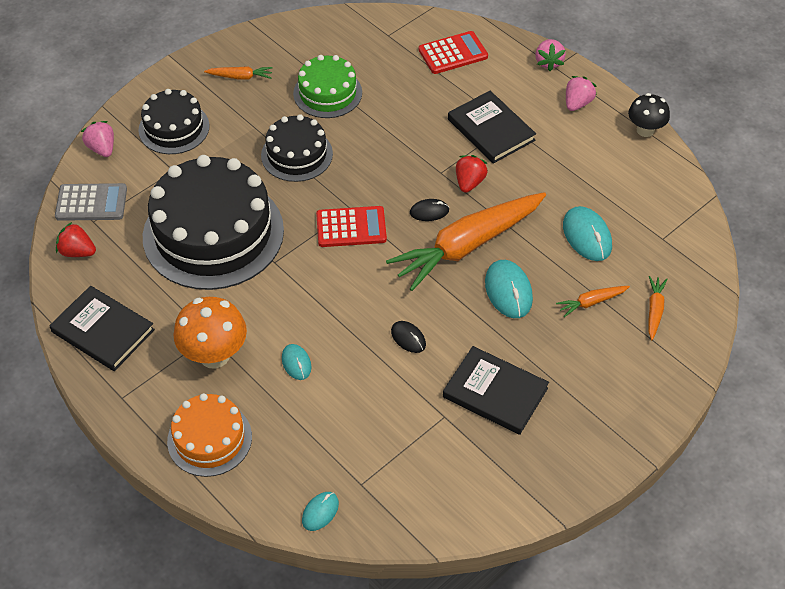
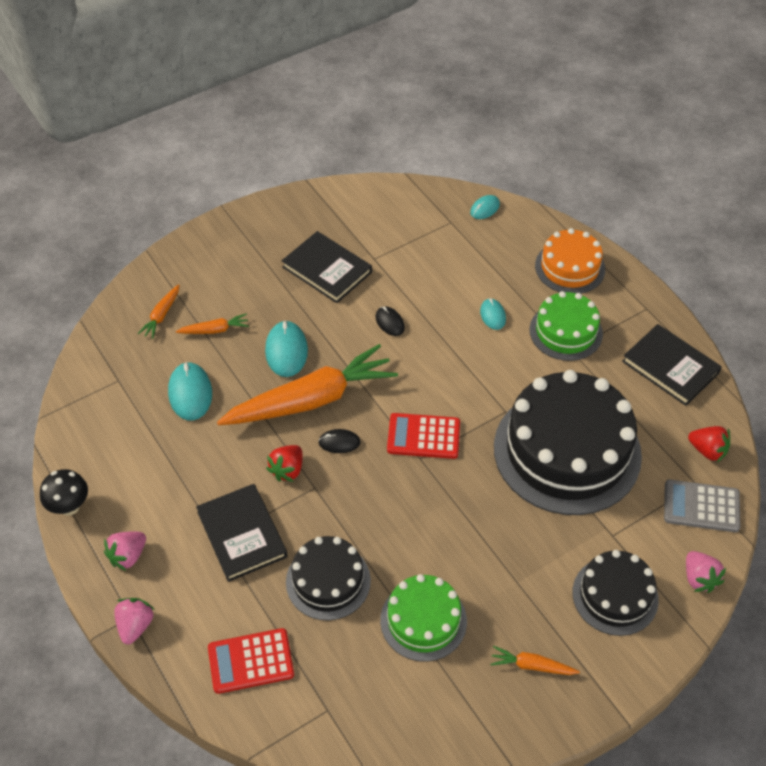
camera: 170 degrees left, 0 degrees up
(214, 355) = (566, 331): orange mushroom -> green cake
(297, 154) = (471, 535): black cake -> black cake (328, 581)

